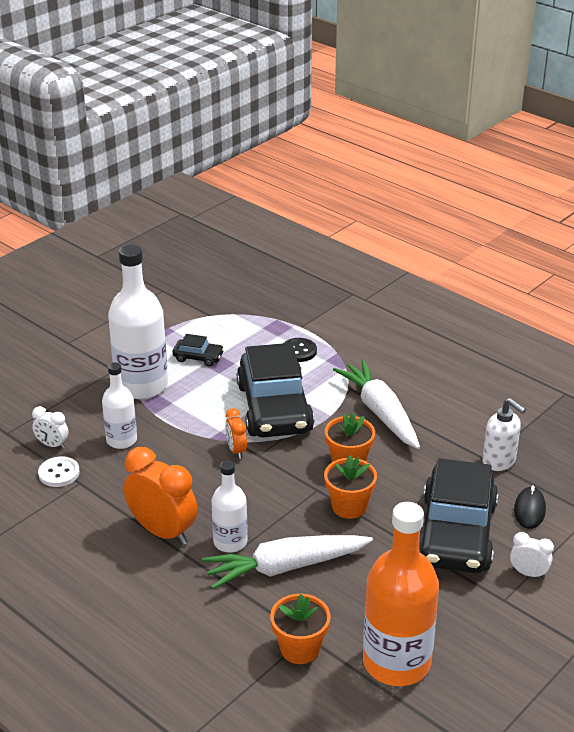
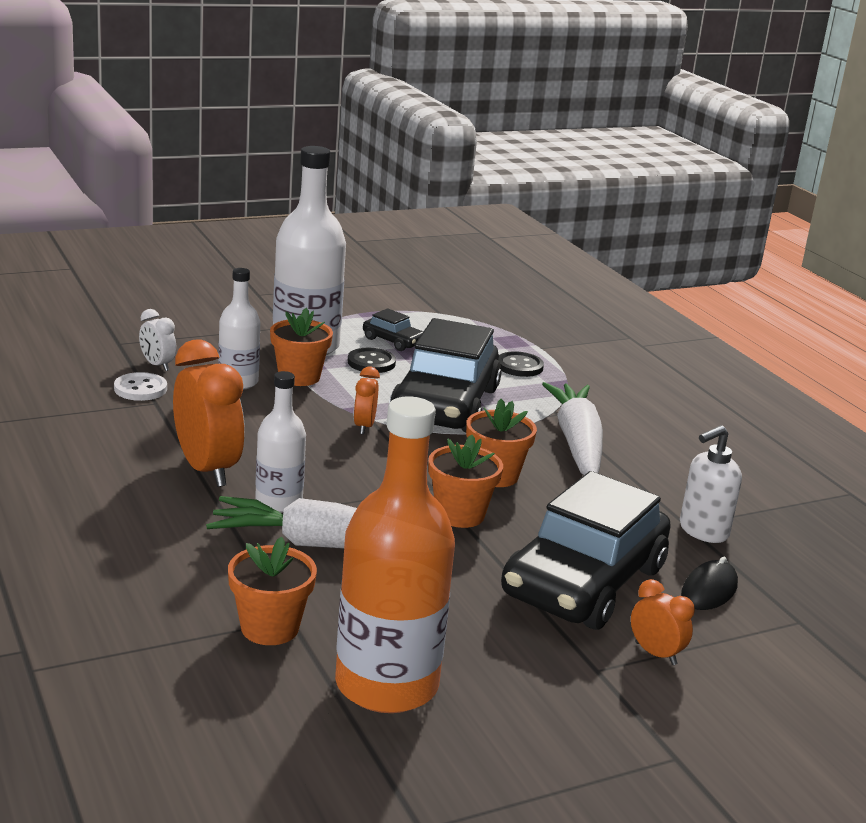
camera: 20 degrees right, 10 degrees down
(159, 419) = (299, 377): none -> orange flower pot
(198, 385) = (371, 362): none -> black button
(499, 461) = (703, 531): white soap dispenser -> white soap dispenser turned 75 degrees clockwise
(528, 573) = (655, 654): white clock -> orange clock

